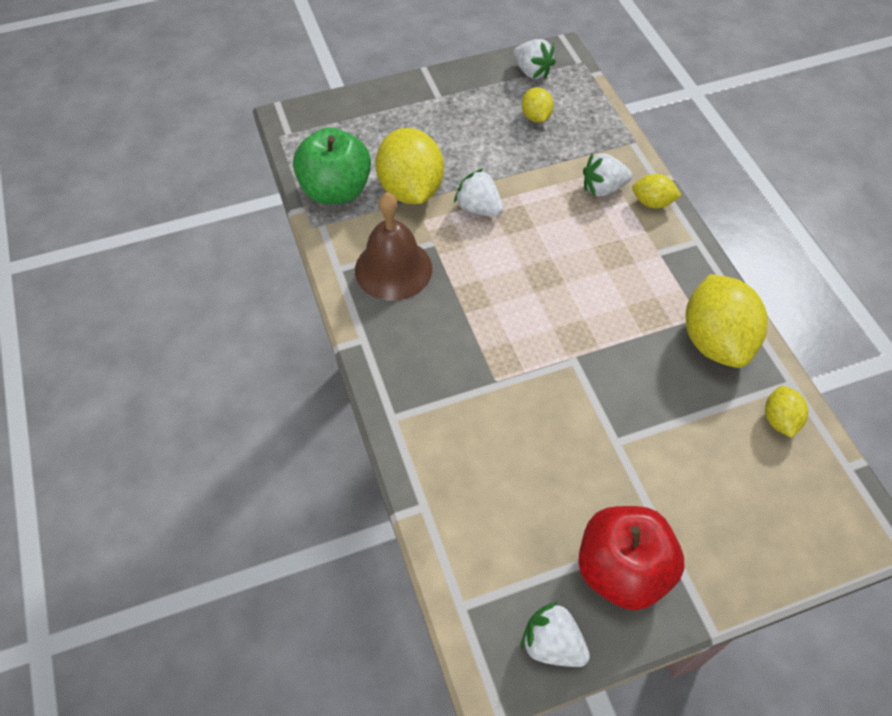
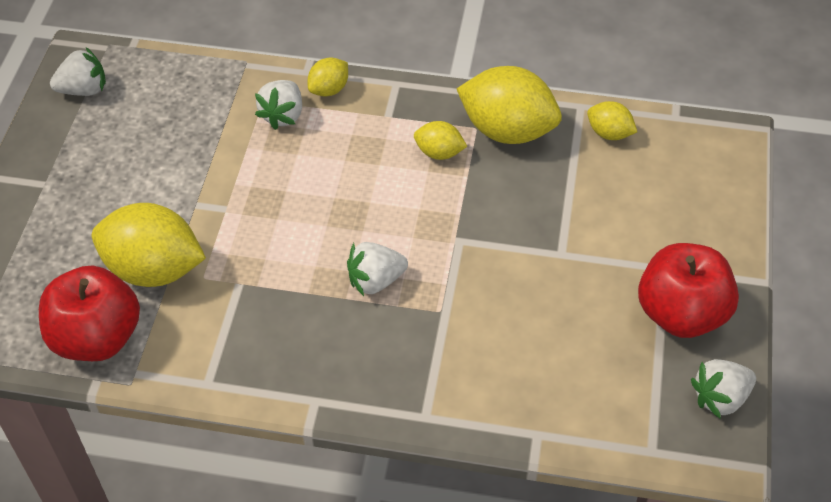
camera: 60 degrees left, 5 degrees down
(336, 190) = (97, 338): green apple -> red apple
(393, 269) = (247, 333): brown bell -> none
(478, 208) = (226, 224): white strawberry -> white strawberry (375, 281)
(536, 117) = (148, 118): yellow lemon -> yellow lemon (439, 153)

